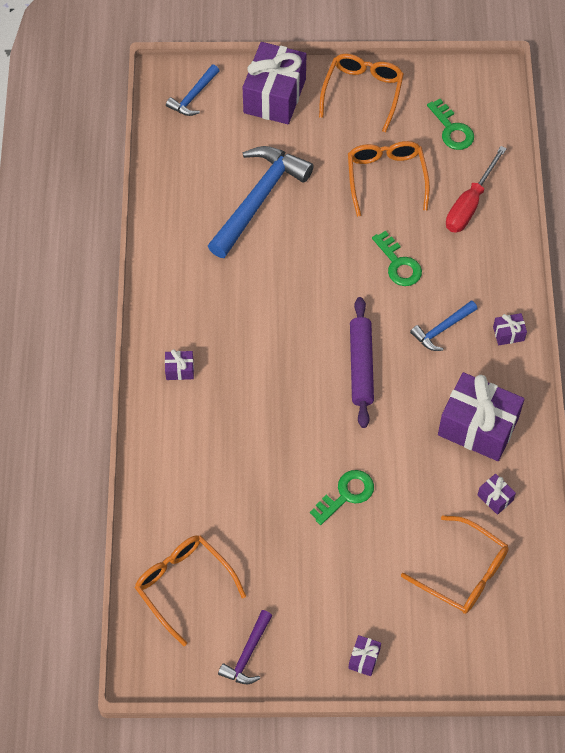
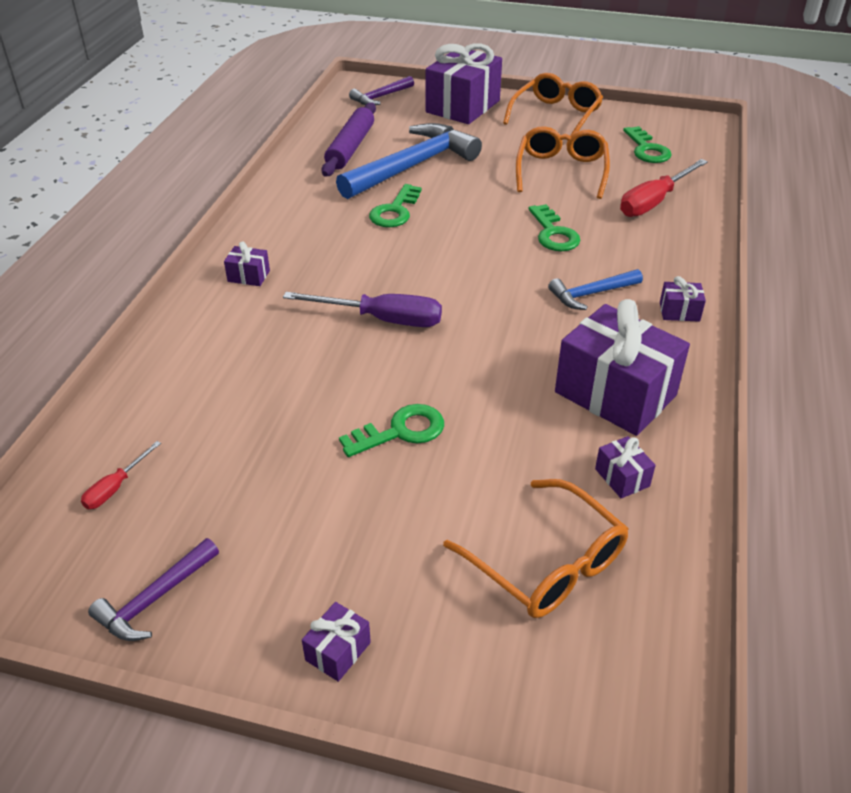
camera: 15 degrees right, 20 degrees down
(183, 585) = (116, 487): orange glasses -> red screwdriver
(193, 96) = (380, 97): blue hammer -> purple hammer
(264, 264) = (395, 211): none -> green key
(298, 393) = (382, 319): none -> purple screwdriver
(361, 366) = (474, 309): purple rolling pin -> purple rolling pin (350, 147)

